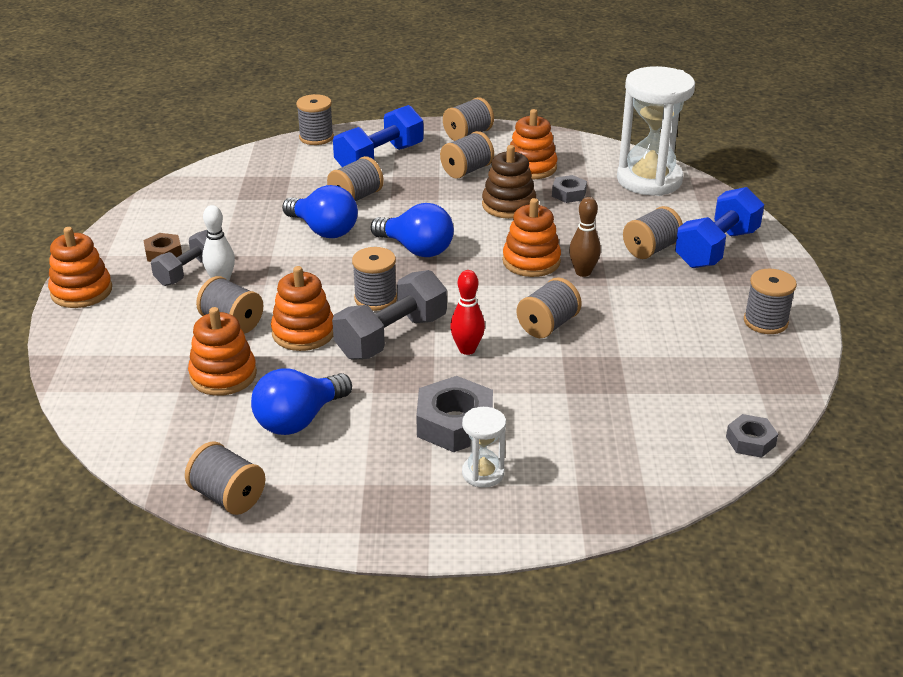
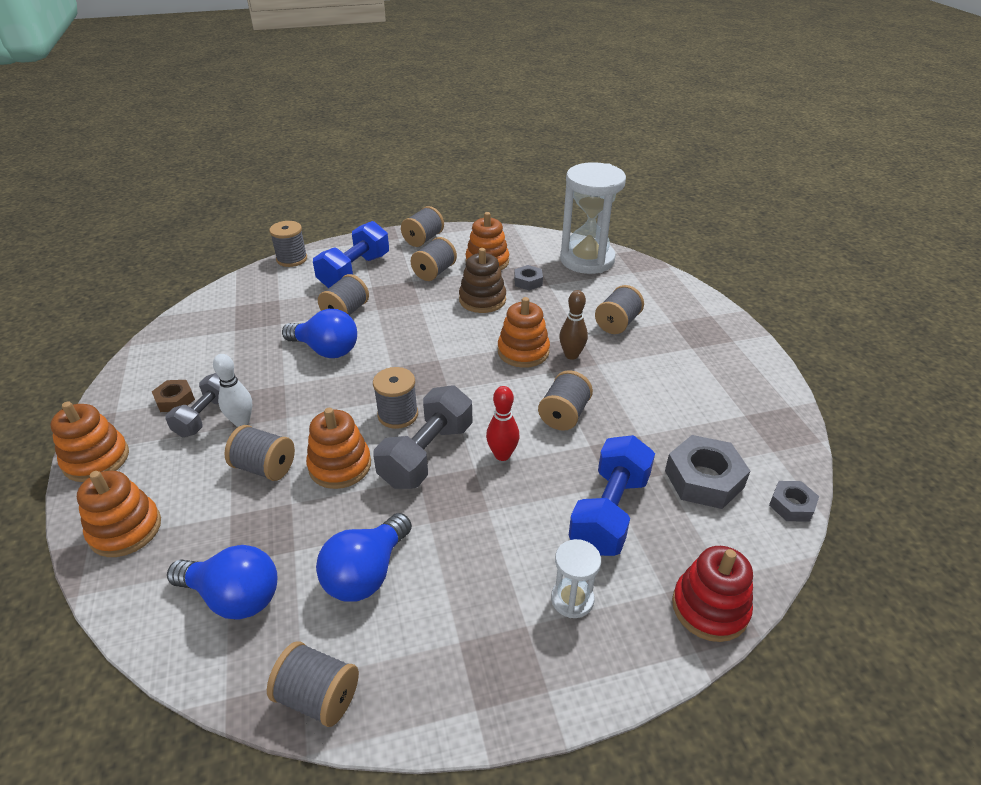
camera: 15 degrees left, 5 degrees up
(223, 375) = (272, 533): orange stacking toy -> orange stacking toy (125, 529)
(416, 249) = (418, 356): blue light bulb -> blue light bulb (234, 597)
(455, 423) = (522, 543): grey nut -> grey nut (704, 479)
(614, 504) = (710, 608): none -> red stacking toy
(716, 248) = (668, 314): blue dumbbell -> blue dumbbell (609, 512)
(765, 322) = (741, 378): grey spool -> none

